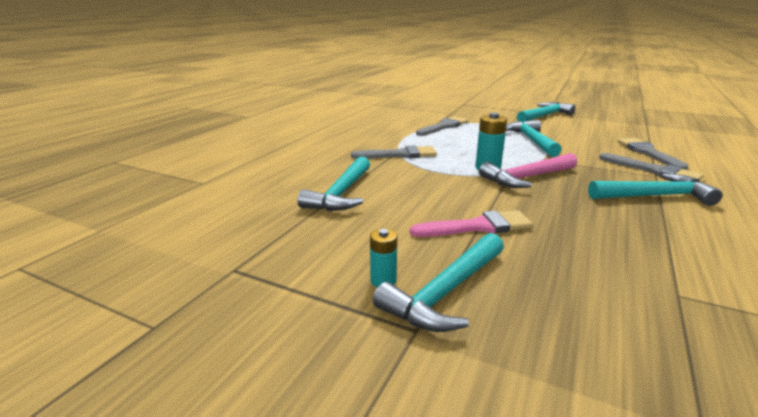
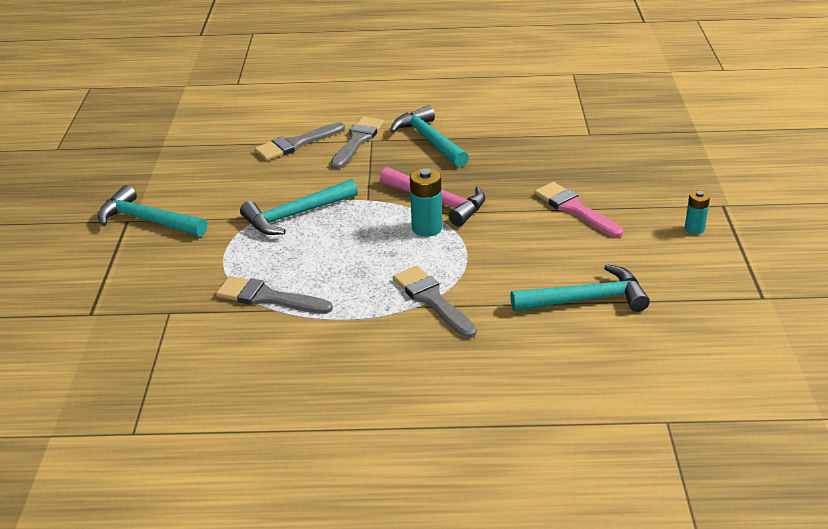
camera: 115 degrees left, 10 degrees up
(446, 292) = (677, 203): turquoise hammer -> none

